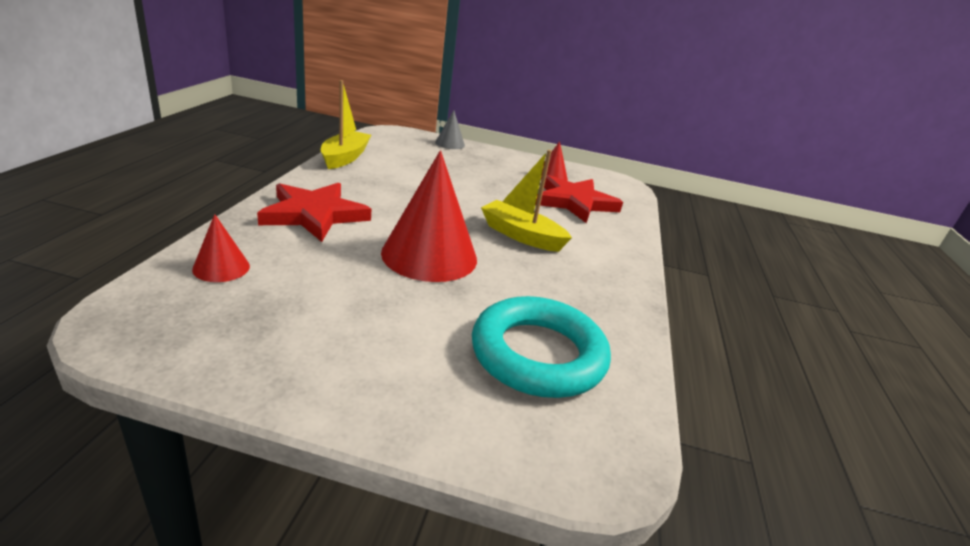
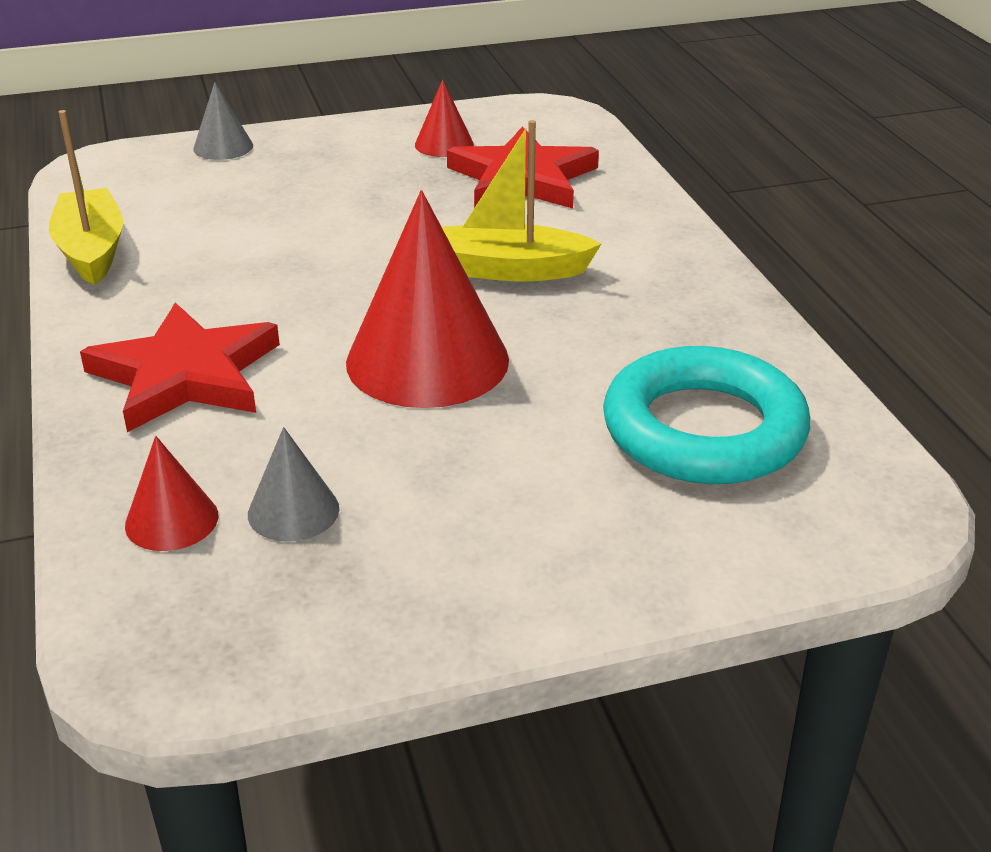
camera: 25 degrees left, 5 degrees up
(277, 290) = (293, 511): none -> grey cone

